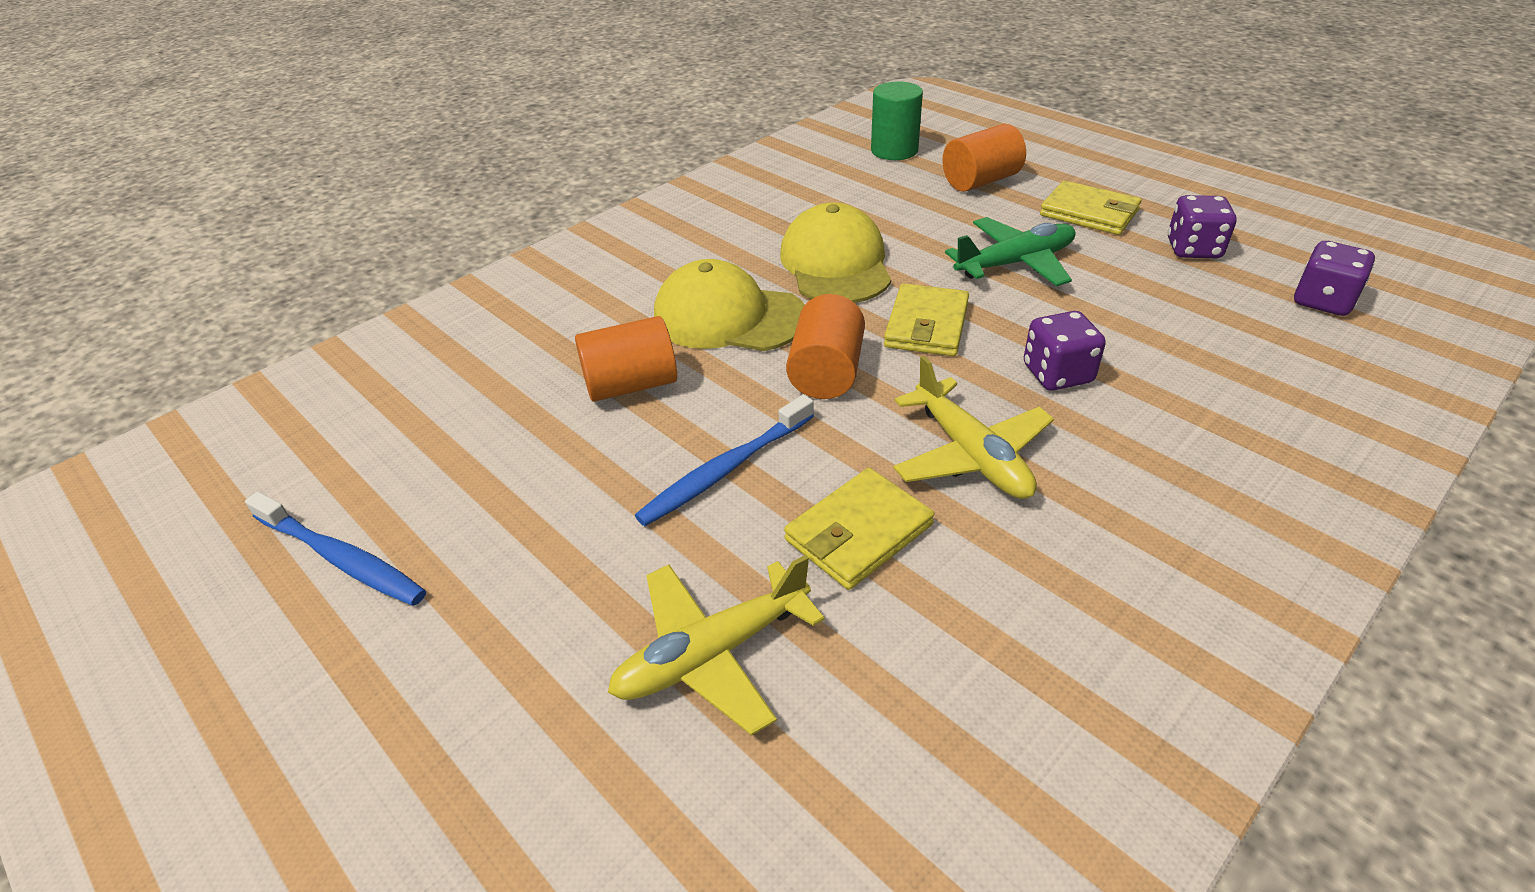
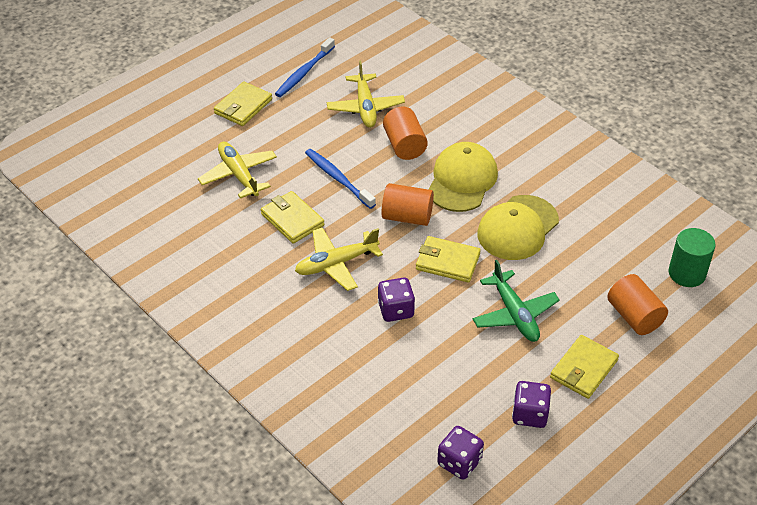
camera: 90 degrees right, 5 degrees up
(437, 677) = (243, 106): none -> yellow wallet
(504, 444) = (365, 107): none -> yellow plane
(835, 264) = (517, 228): yellow cap -> yellow cap turned 135 degrees clockwise

